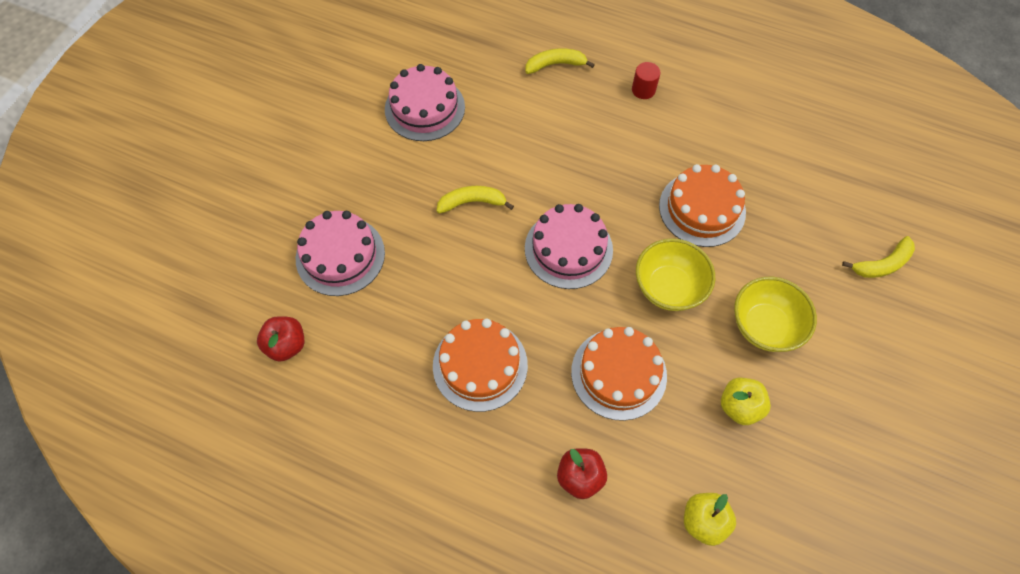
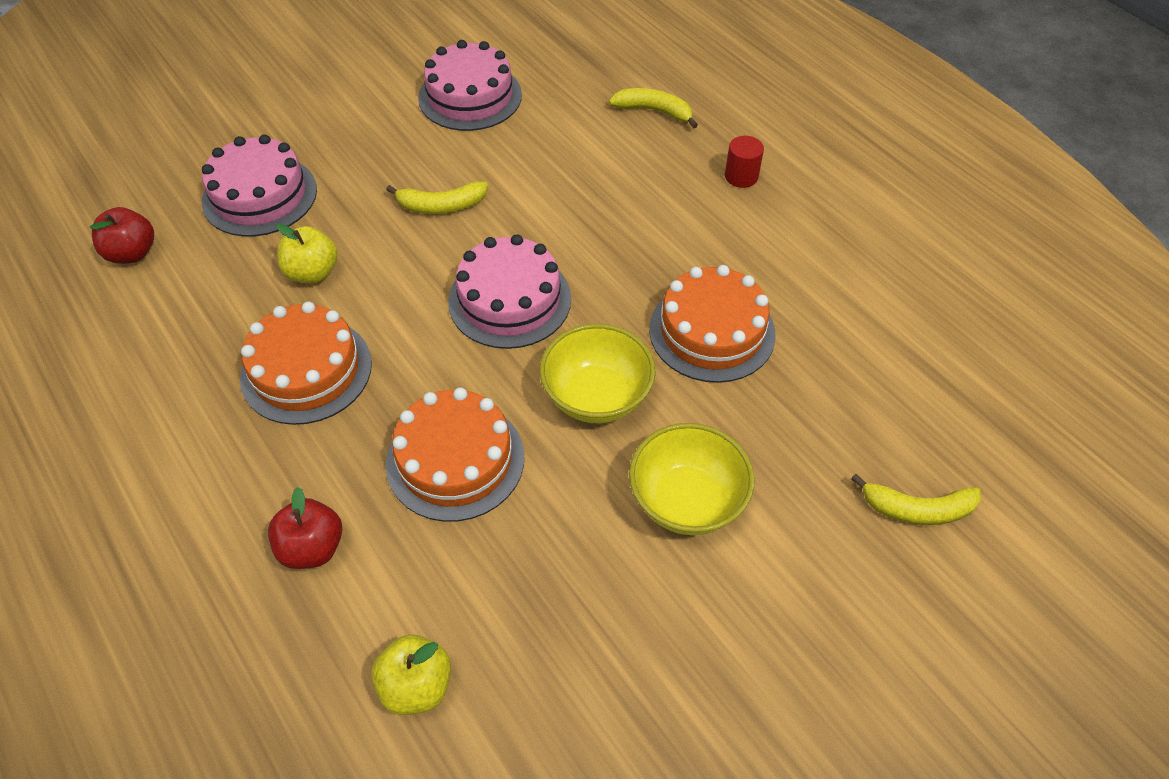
camera: 30 degrees right, 10 degrees down
(472, 202) = (441, 206): yellow banana -> yellow banana turned 150 degrees clockwise
(739, 406) = (575, 577): yellow apple -> yellow apple (312, 273)

